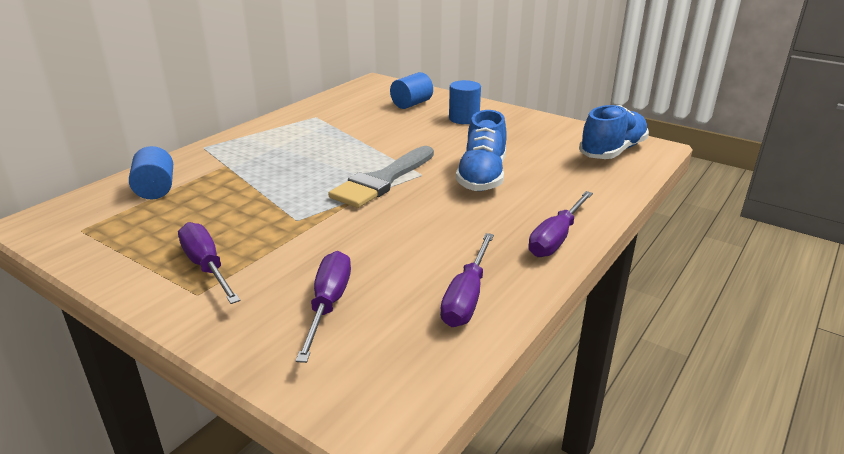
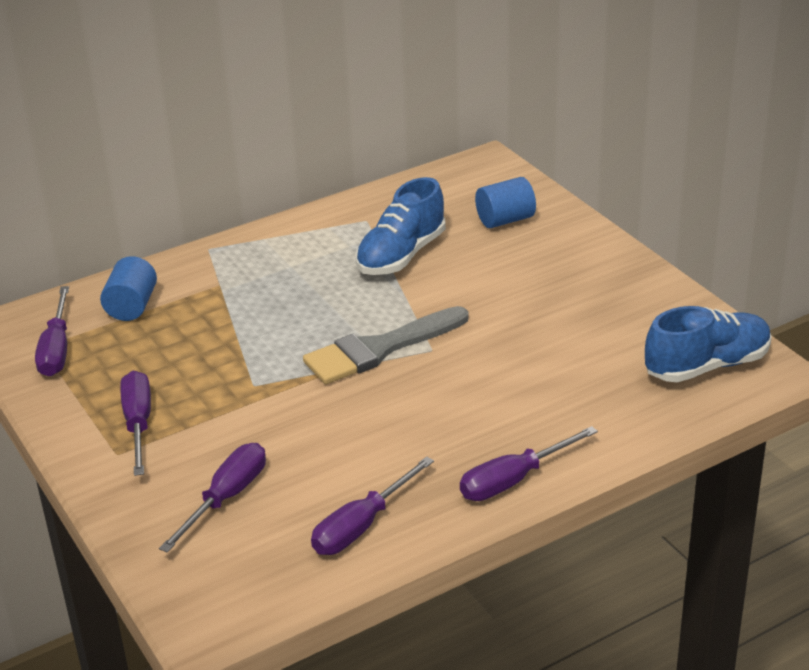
camera: 25 degrees right, 5 degrees up
(96, 229) = (57, 349): none -> purple screwdriver
(464, 119) = (555, 263): blue cylinder -> none
(482, 176) = (501, 369): blue shoe -> blue shoe (401, 255)

